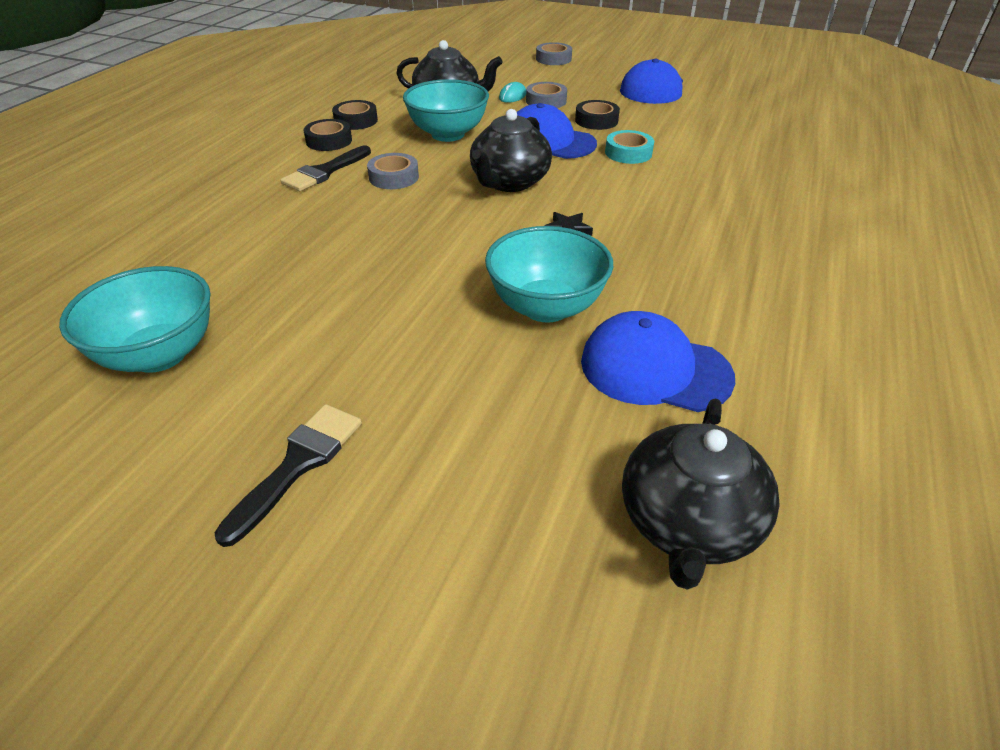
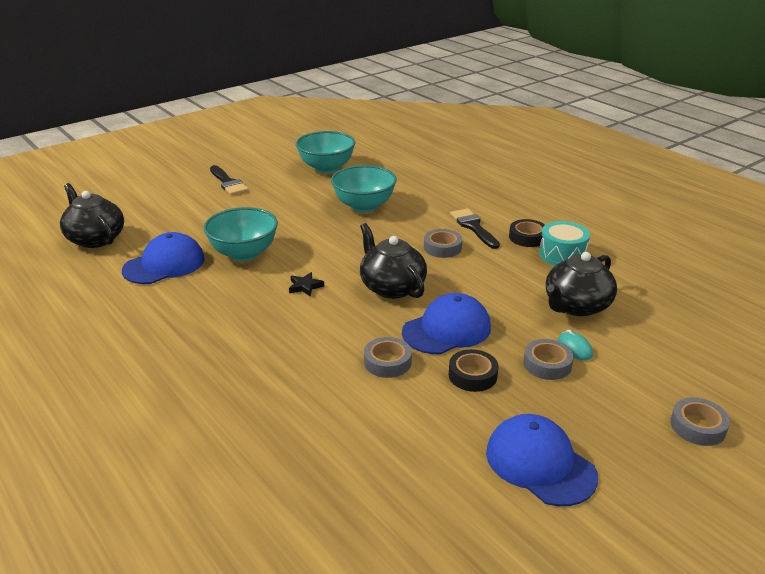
camera: 120 degrees right, 10 degrees down
(356, 121) = (562, 255): black tape -> turquoise drum
(448, 134) = (502, 287): turquoise bowl -> turquoise bowl (364, 206)
(628, 153) = (387, 362): turquoise tape -> grey tape

